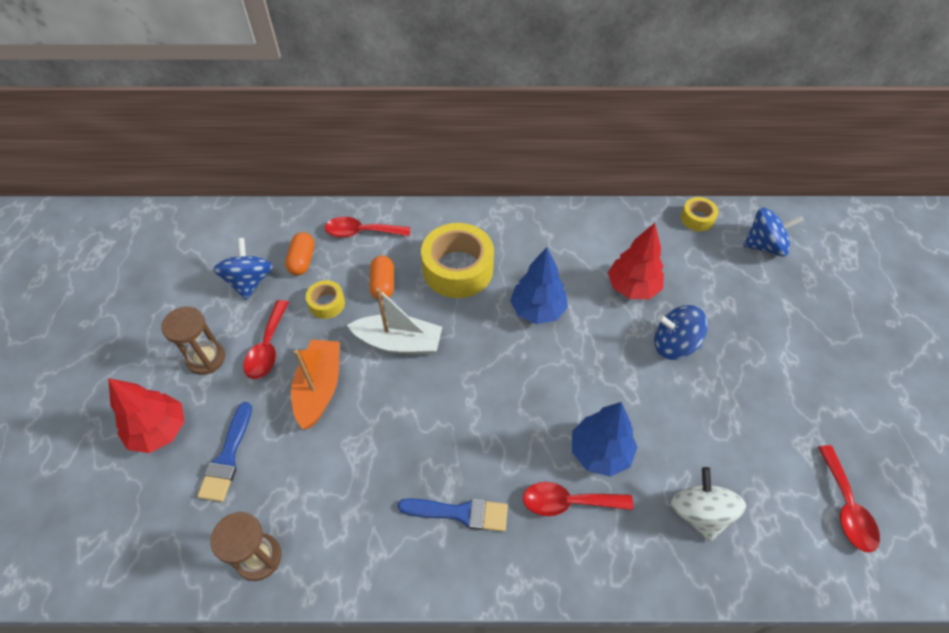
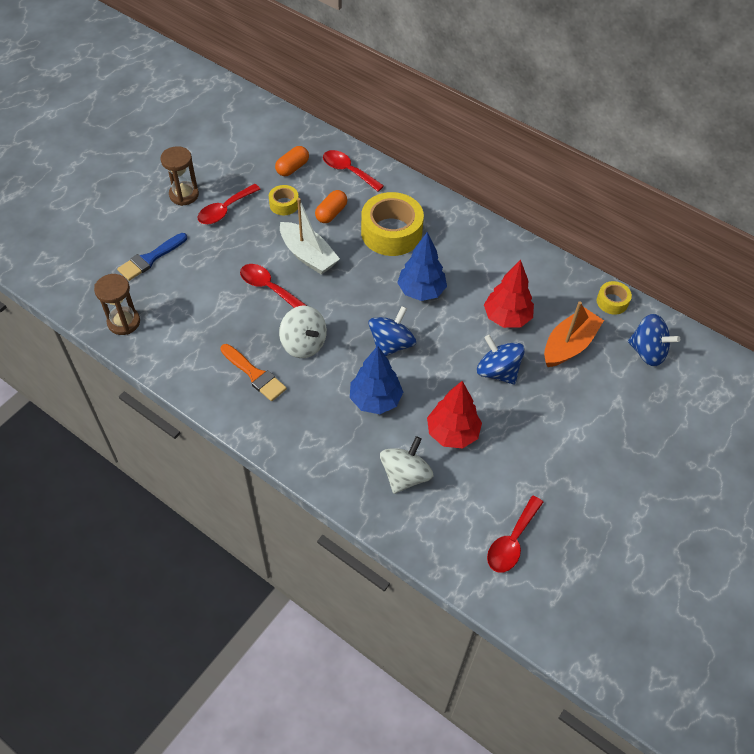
camera: 35 degrees right, 0 degrees up
(159, 431) = (126, 221): red tree -> red tree (452, 433)
(249, 281) = (248, 162): blue spinning top -> blue spinning top (391, 344)
(319, 388) = (235, 252): orange boat -> orange boat (569, 345)
(459, 513) = (254, 374): blue brush -> orange brush
(479, 441) = (304, 344): none -> white spinning top
(568, 502) = (326, 413): red spoon -> red spoon (268, 287)

